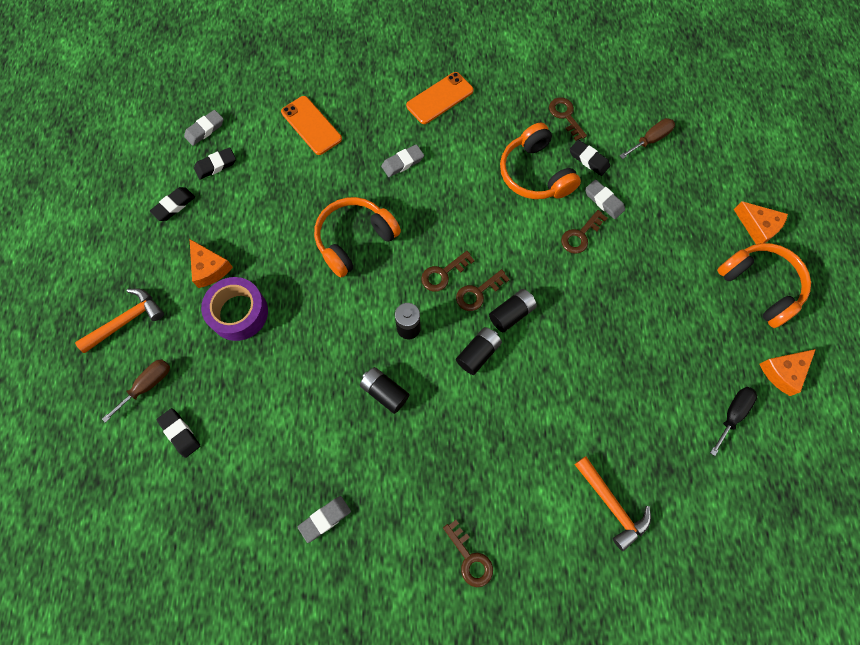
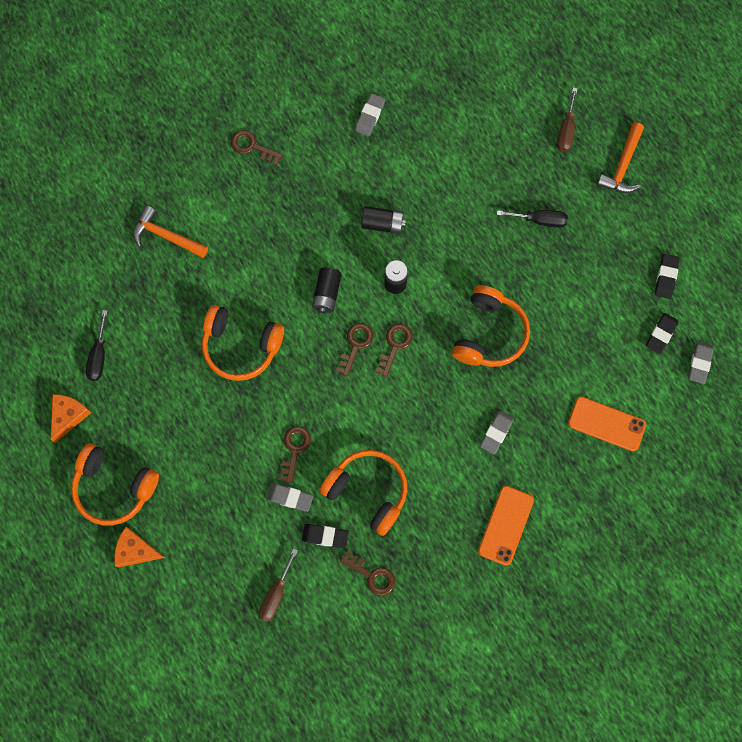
camera: 150 degrees right, 5 degrees up
(180, 433) = (515, 113): black eraser -> none
(210, 268) = (592, 242): orange cheese -> none
(239, 313) = (540, 220): purple tape -> black screwdriver
(511, 314) = (317, 342): black battery -> none
(586, 348) = (241, 346): none -> orange headphones

